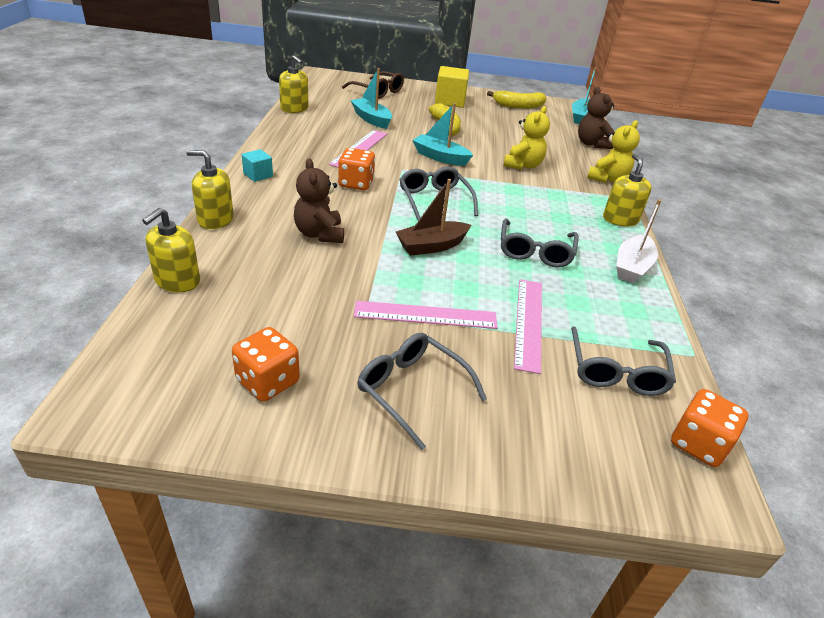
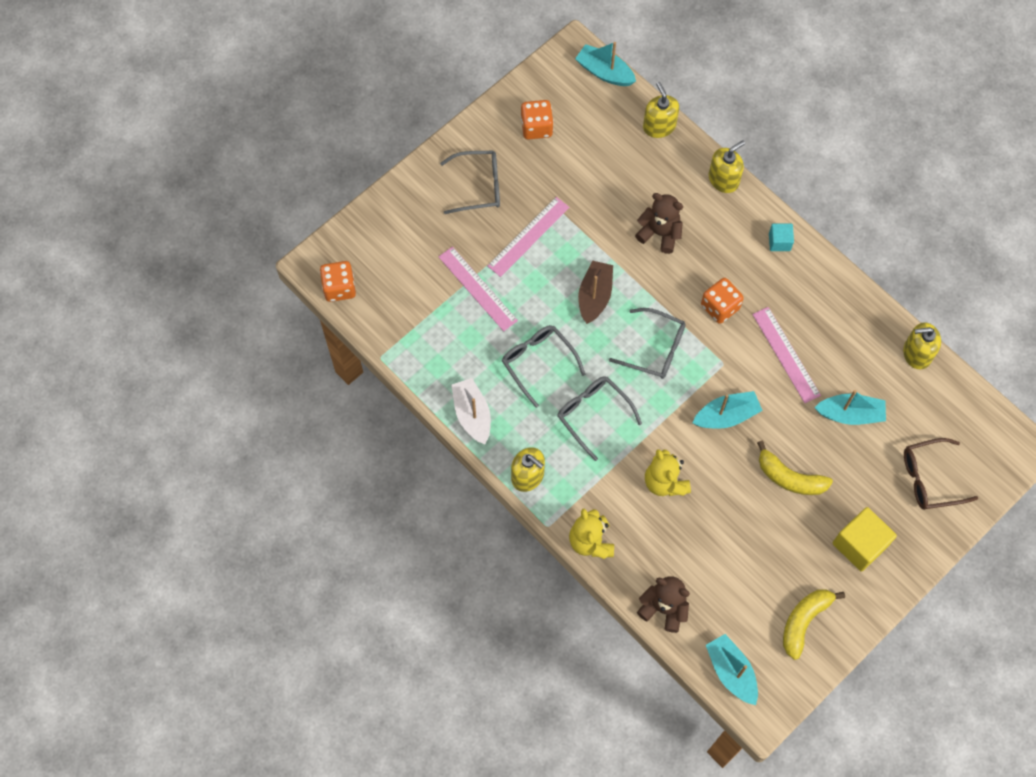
camera: 135 degrees right, 30 degrees up
(115, 359) = (604, 72): none -> turquoise boat
(616, 371) = (407, 299): grey glasses -> grey glasses (593, 415)

